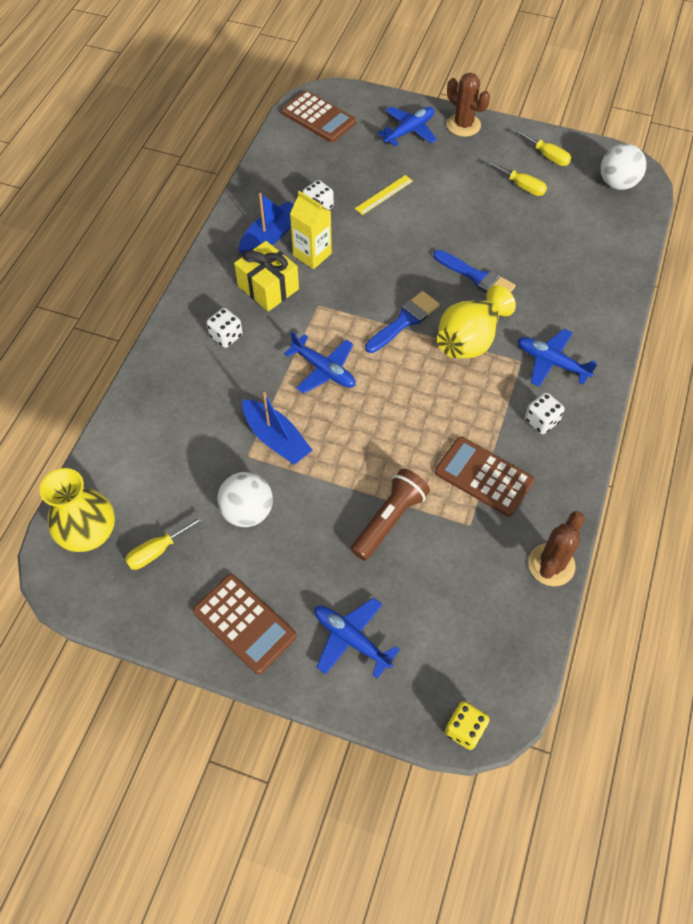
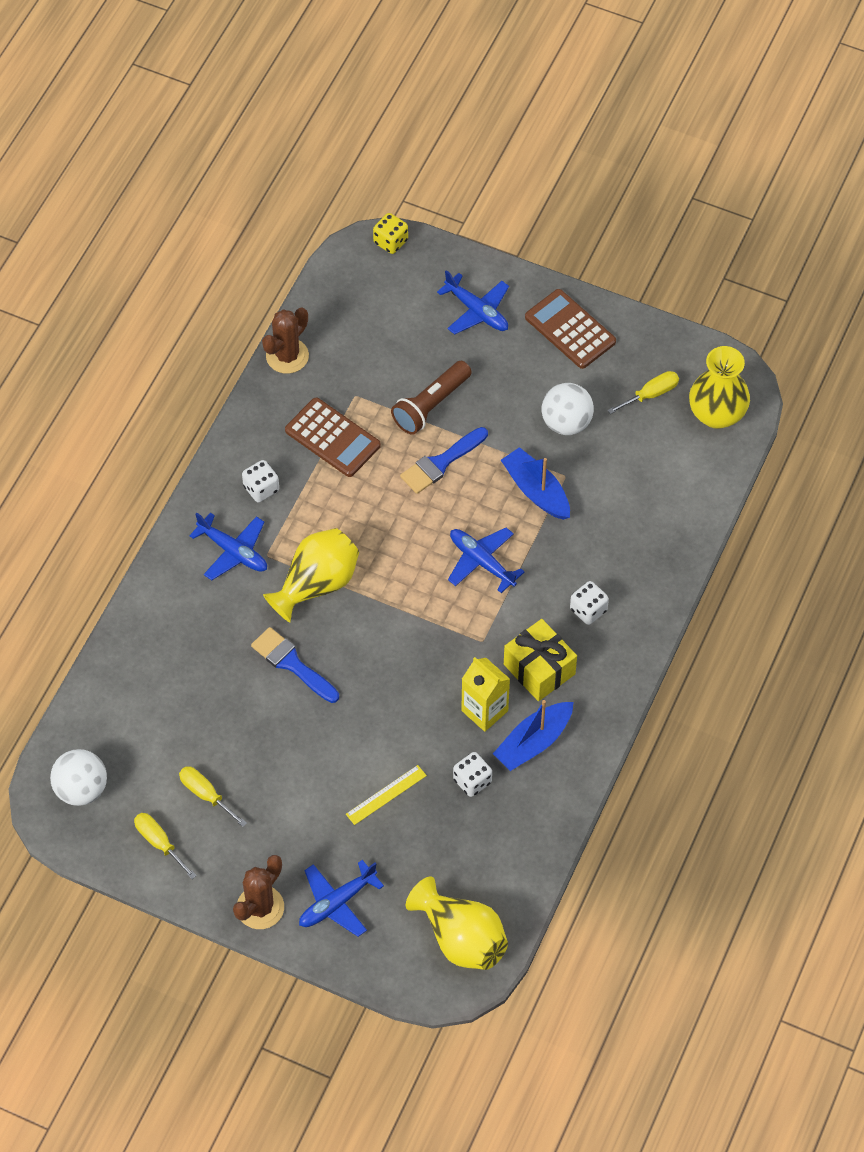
camera: 175 degrees left, 0 degrees up
(318, 117) = (460, 938): brown calculator -> yellow vase
(405, 321) = (385, 614): blue brush -> blue brush (440, 463)
(463, 125) = (260, 907): brown cactus -> brown cactus turned 75 degrees clockwise

